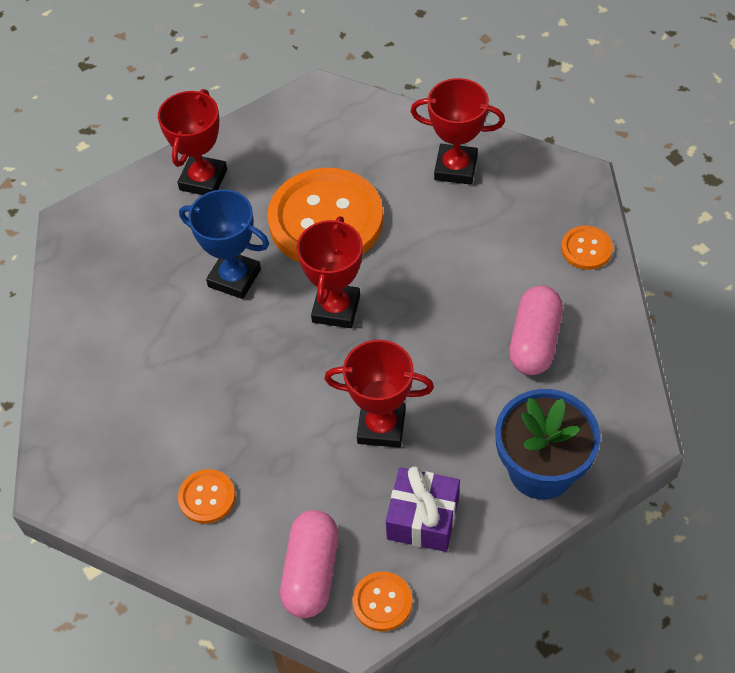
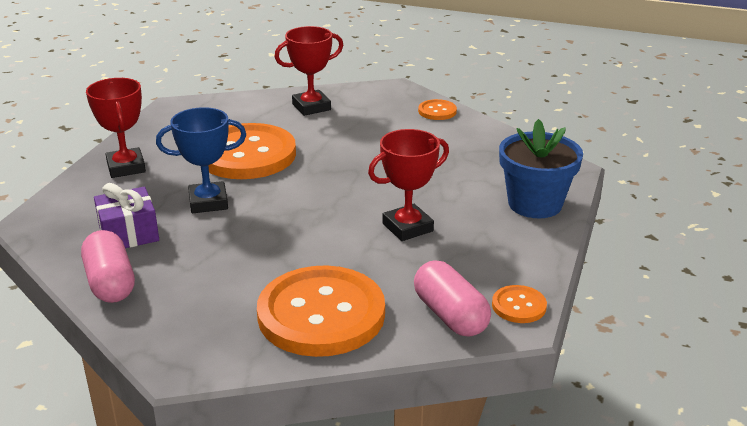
camera: 40 degrees left, 25 degrees down
(207, 497) = (321, 314): orange button -> orange button, size x2.33
(336, 309) = (305, 189): red trophy -> none
(423, 518) = (492, 256): purple gift -> purple gift (129, 234)
(534, 341) = (456, 156): pink capsule -> pink capsule (110, 283)

